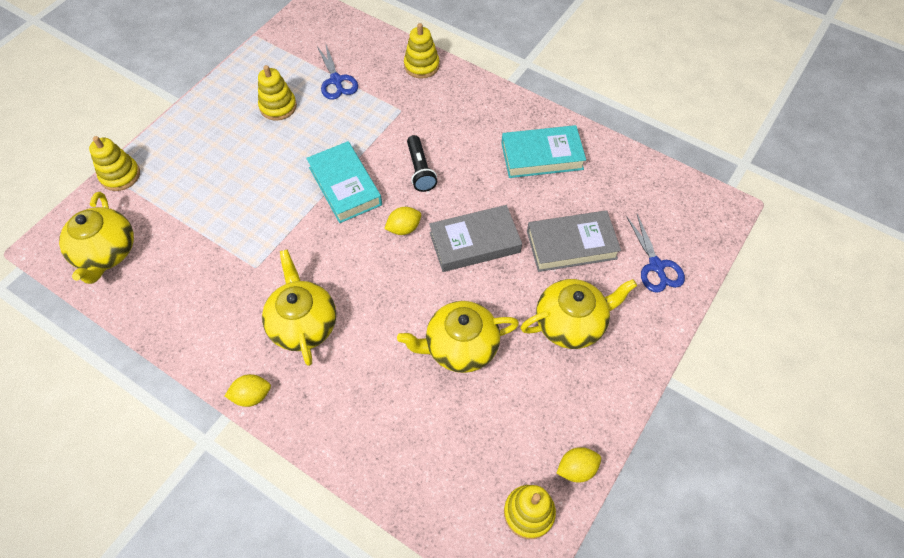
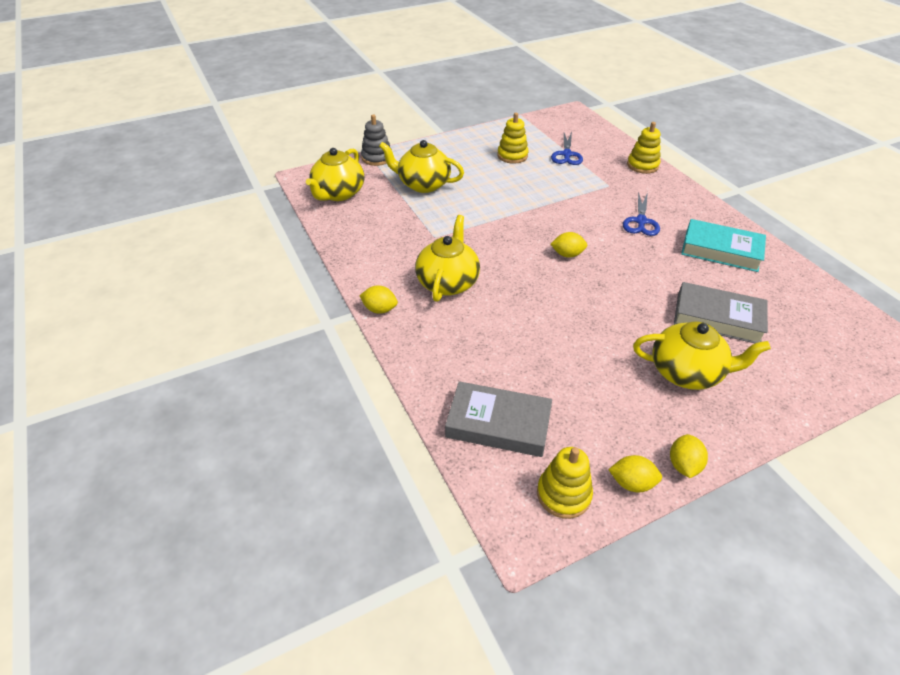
camera: 30 degrees right, 15 degrees down
(120, 175) = (377, 158): yellow stacking toy -> grey stacking toy
(345, 186) = (535, 214): turquoise book -> none
(420, 170) = (603, 224): black flashlight -> none
(460, 347) = (570, 347): yellow teapot -> yellow teapot (423, 184)
(474, 242) = (624, 284): grey book -> grey book (498, 424)
(608, 426) = (683, 465): none -> yellow lemon
(656, 266) = (801, 365): blue scissors -> blue scissors (641, 221)

